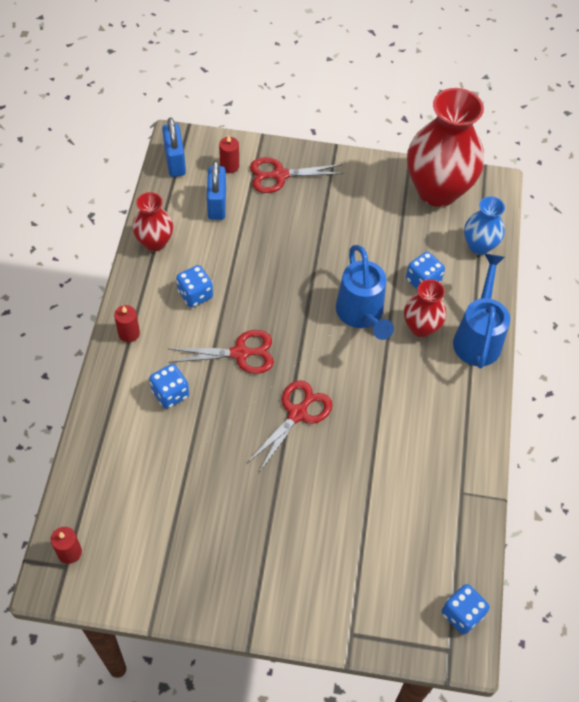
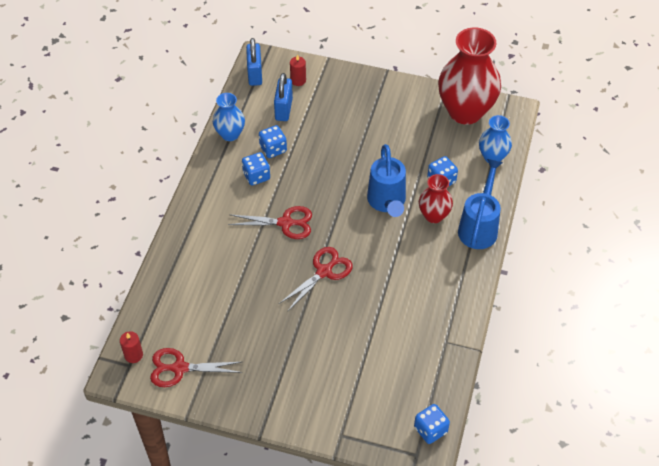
camera: 10 degrees right, 5 degrees down
(129, 333) = (200, 201): red candle -> none
(155, 242) = (230, 134): red vase -> blue vase
(170, 393) = (226, 248): blue dice -> blue dice (273, 149)
(280, 175) = (338, 90): red scissors -> red scissors (180, 368)

